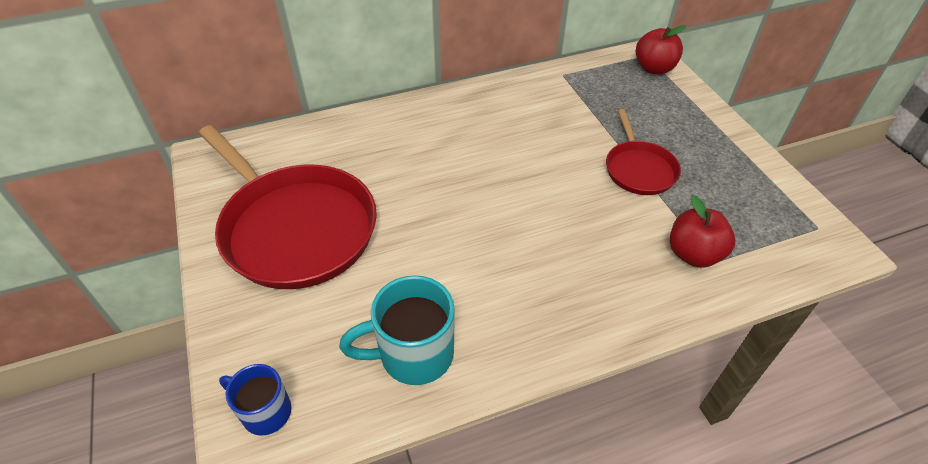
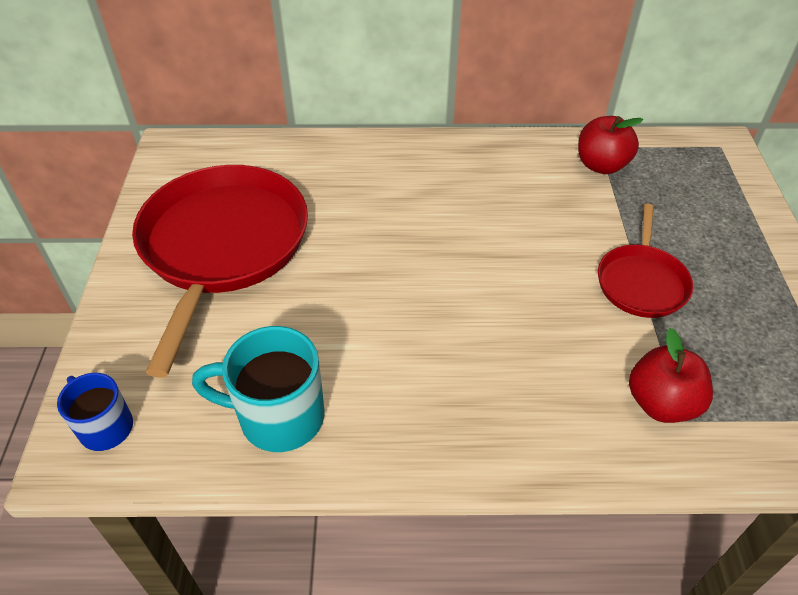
camera: 20 degrees right, 0 degrees up
(295, 228) = (222, 246): red pan -> red pan turned 150 degrees counterclockwise
(654, 68) = (722, 164): red apple -> red apple (601, 165)

